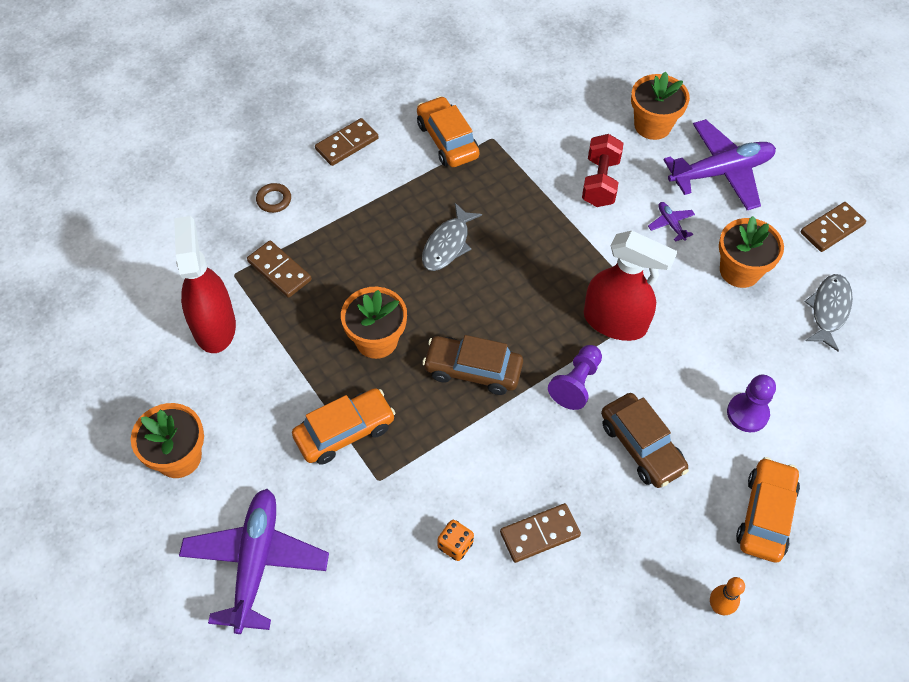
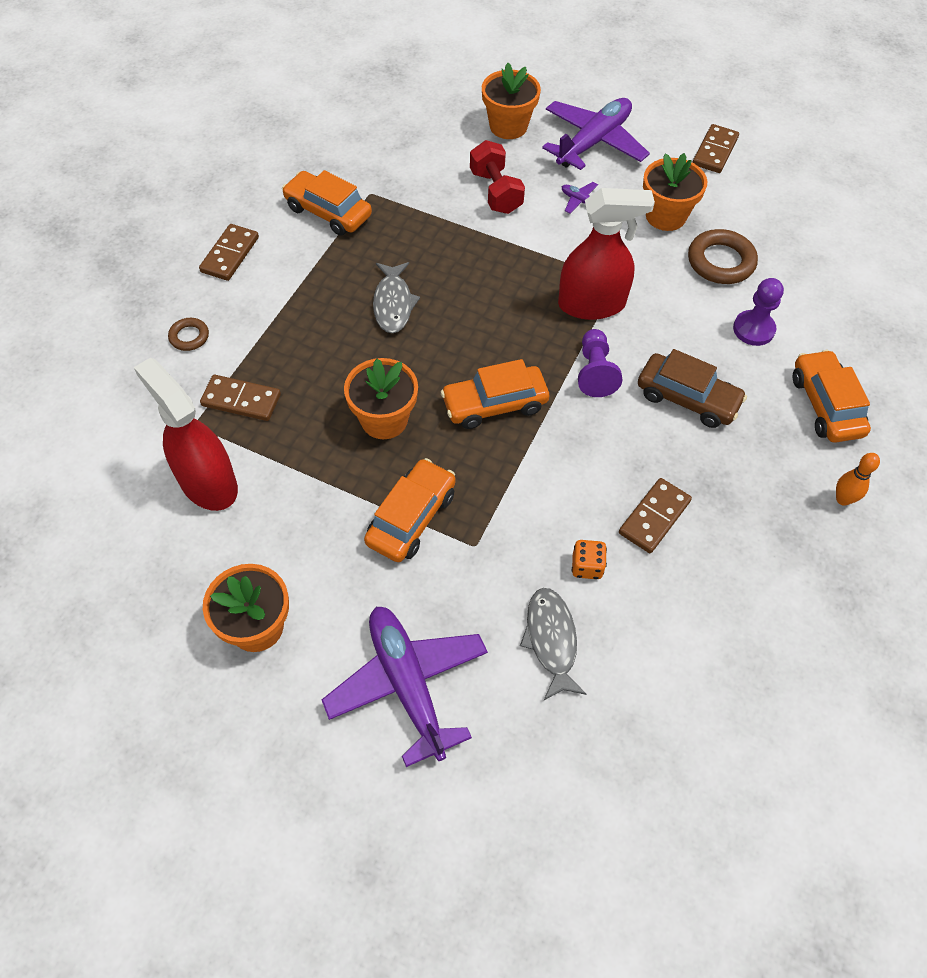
camera: 30 degrees left, 0 degrees up
(473, 370) = (494, 404): brown car -> orange car
(761, 336) = (720, 261): none -> brown ring
(829, 310) = (758, 217): grey fish -> grey fish (551, 640)

